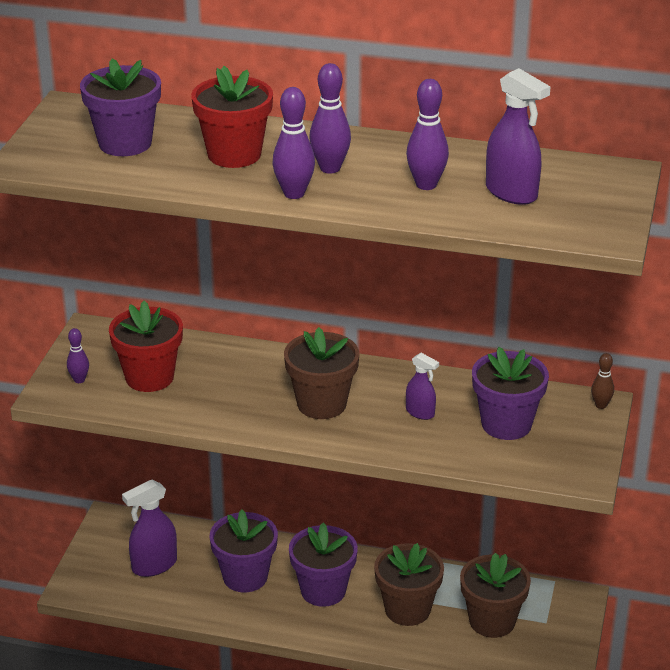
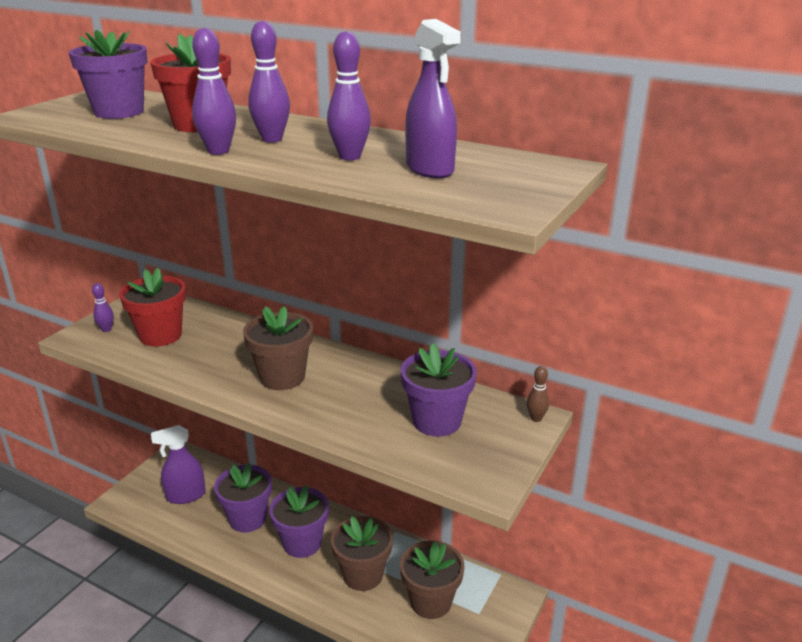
camera: 15 degrees right, 5 degrees down
(420, 412) = (363, 398): purple spray bottle -> none

